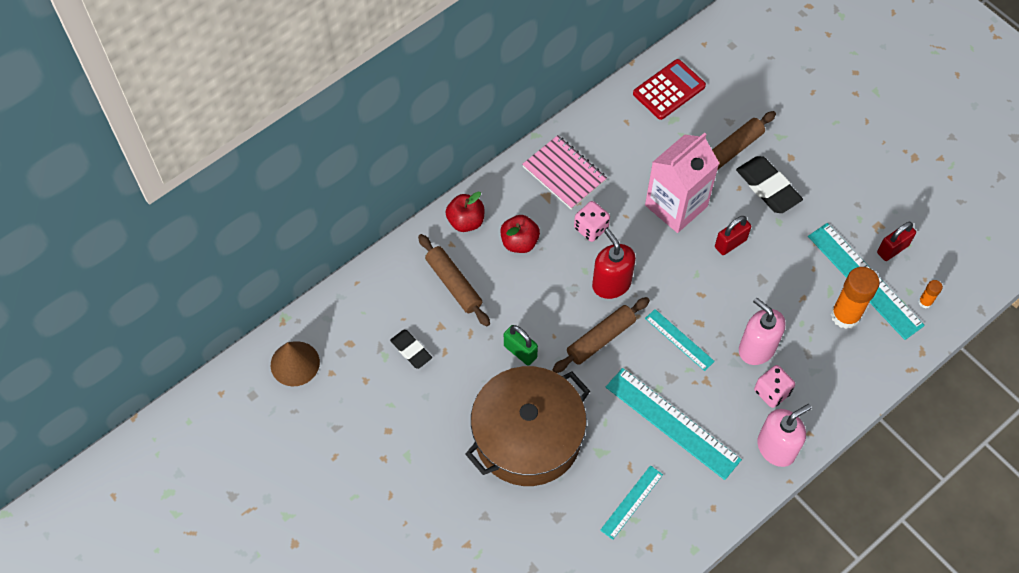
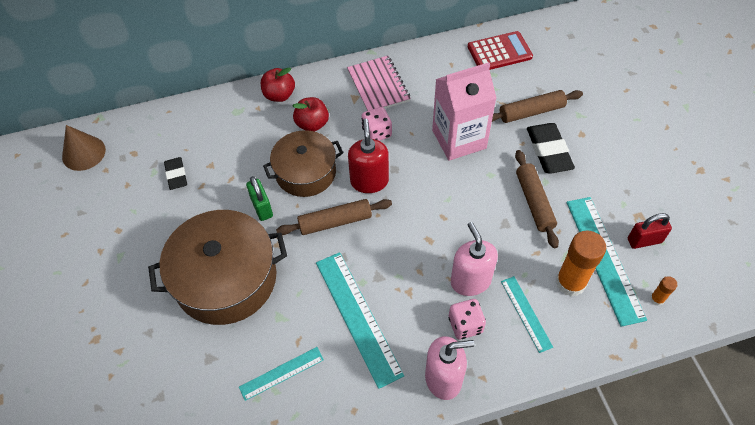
camera: 25 degrees right, 5 degrees down
(454, 284) = (241, 137): brown rolling pin -> brown rolling pin (534, 202)
(543, 298) = (305, 172): none -> brown pot
(679, 340) = (403, 247): turquoise ruler -> turquoise ruler (526, 313)
(730, 243) = (491, 184): red padlock -> none

